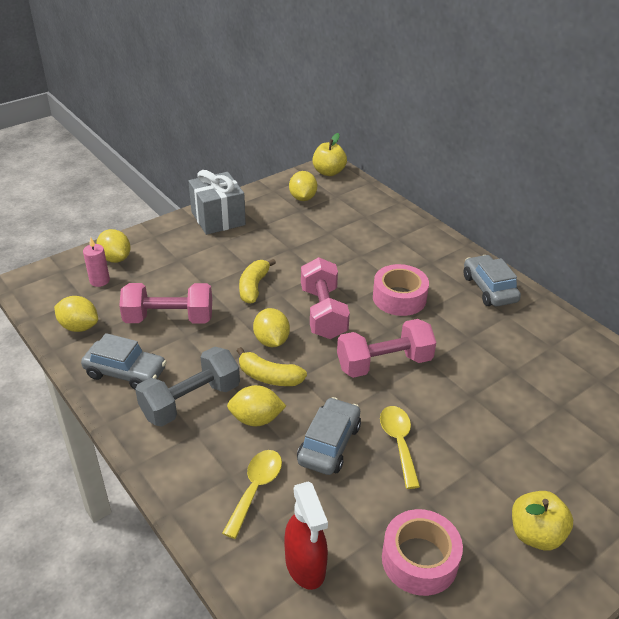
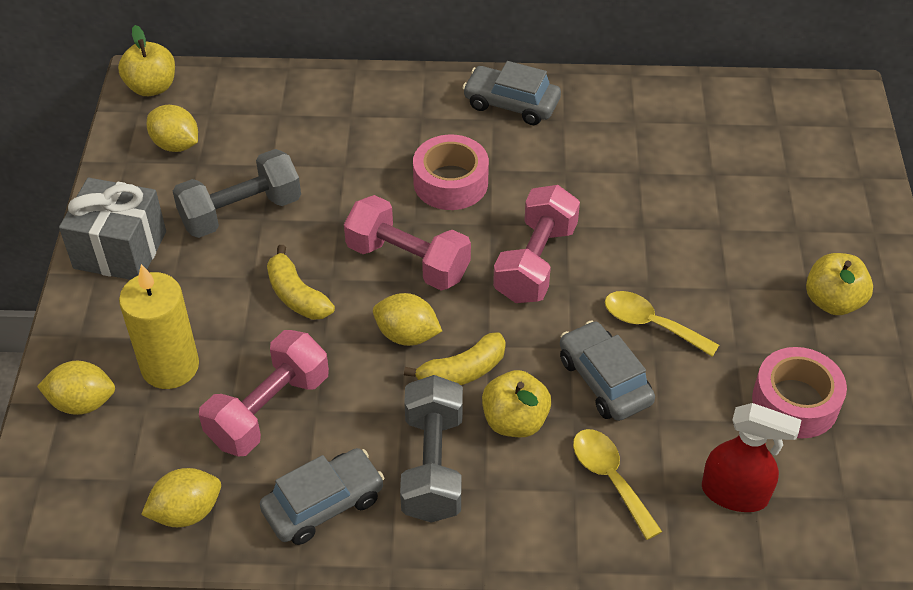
camera: 50 degrees left, 10 degrees up
(99, 281) = (113, 444): pink candle -> none
(164, 272) = (170, 366): none -> yellow candle
(256, 419) = (515, 421): yellow lemon -> yellow apple
(286, 240) = (241, 212): none -> grey dumbbell

